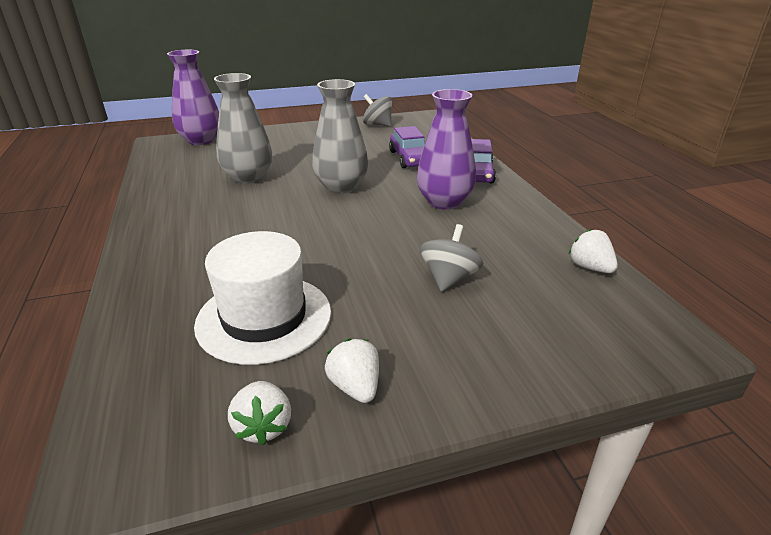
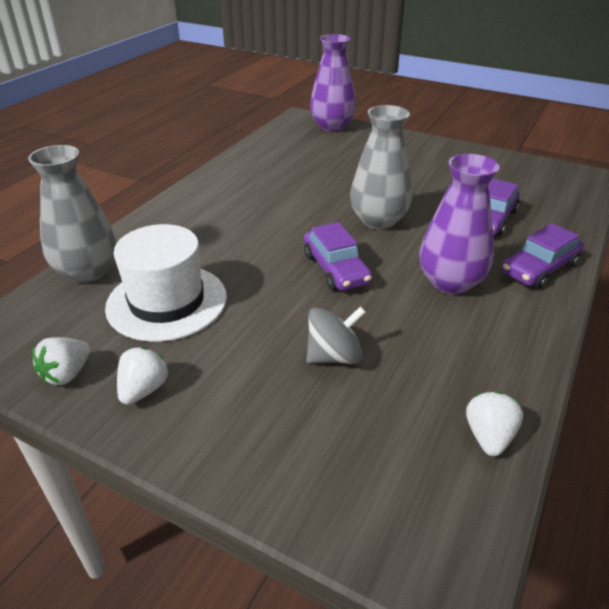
camera: 45 degrees right, 5 degrees up
(248, 177) = (318, 177): grey vase -> grey vase (87, 271)
(362, 228) = (335, 269): none -> purple car
(377, 125) = (517, 167): grey spinning top -> none

